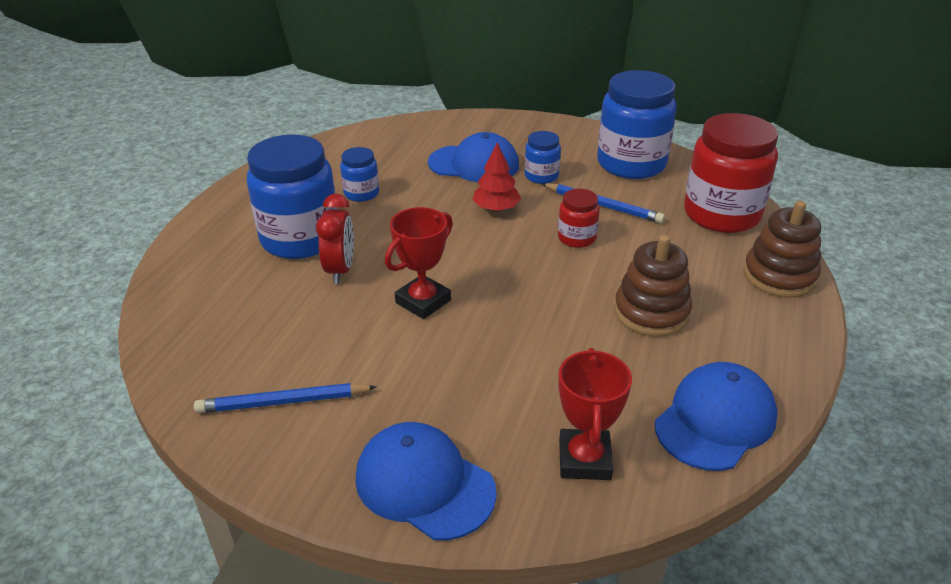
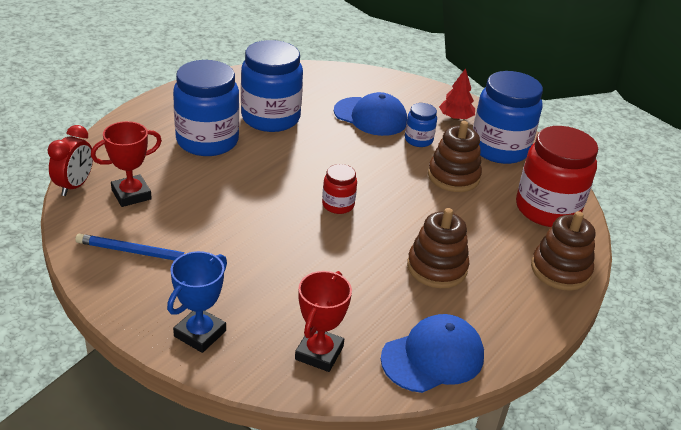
camera: 15 degrees right, 0 degrees up
(340, 270) = (223, 172): red clock -> red clock (75, 186)
(361, 193) = (270, 118): blue jar -> blue jar, size x2.06
(423, 301) = (270, 211): red trophy -> red trophy (131, 194)
(424, 484) = (200, 333): blue cap -> blue trophy
(496, 208) = (366, 156): red tree -> red tree (455, 118)
(576, 238) = (415, 196): red jar -> red jar (338, 205)
(603, 206) = (453, 176): blue pencil -> brown stacking toy

